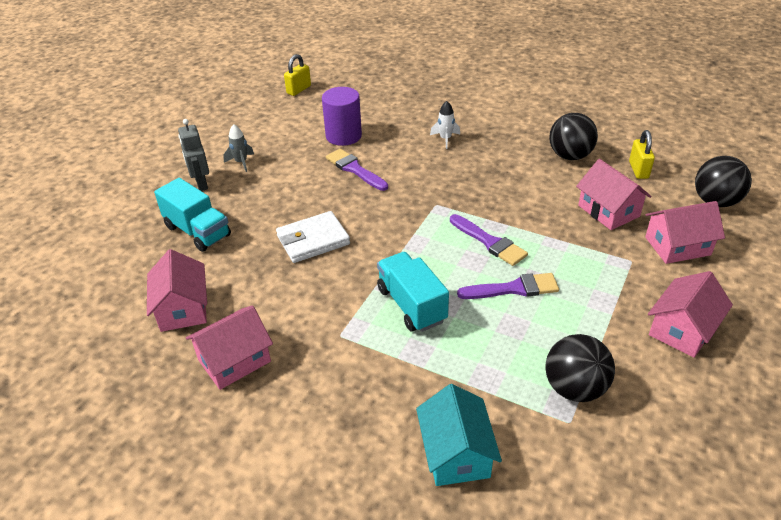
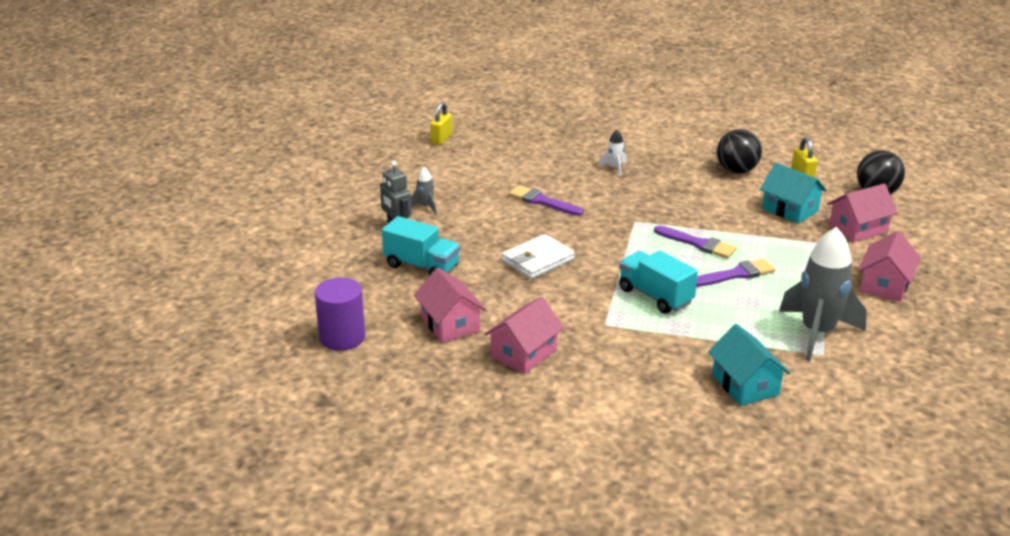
camera: 15 degrees left, 10 degrees down
(343, 136) = (513, 175): purple cylinder -> purple cylinder (342, 337)
(574, 388) = (817, 333): black ball -> grey rocket
(608, 211) = (790, 209): pink house -> turquoise house

